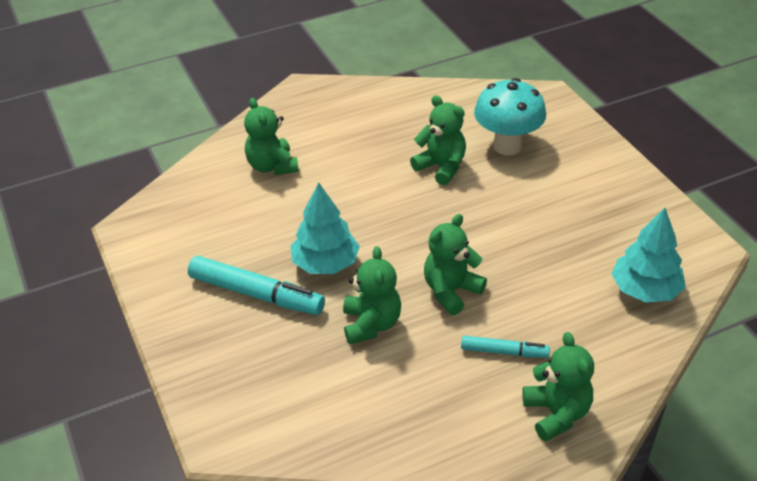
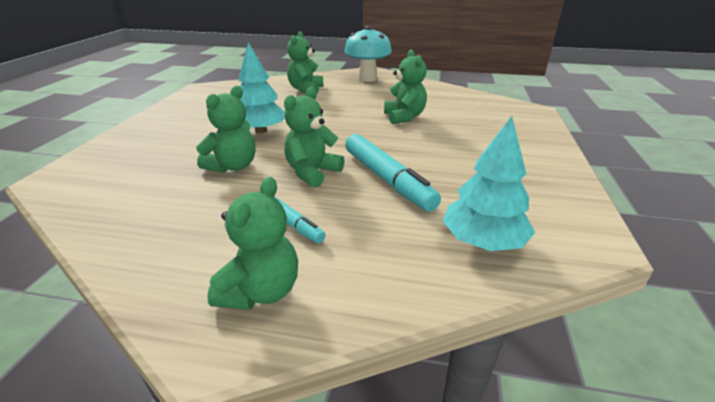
camera: 35 degrees right, 10 degrees down
(256, 294) = (202, 129): turquoise marker -> turquoise marker (387, 179)
(451, 291) = (312, 172): green teddy bear -> green teddy bear turned 45 degrees counterclockwise
(507, 146) = (467, 122): turquoise mushroom -> turquoise mushroom (367, 78)

